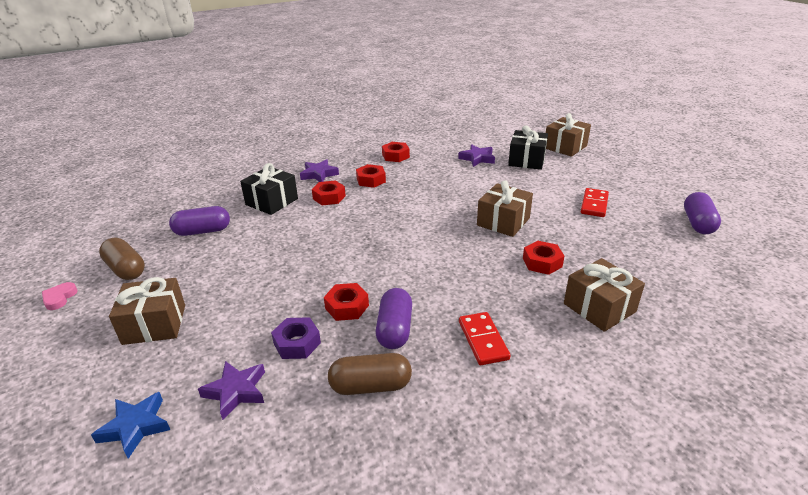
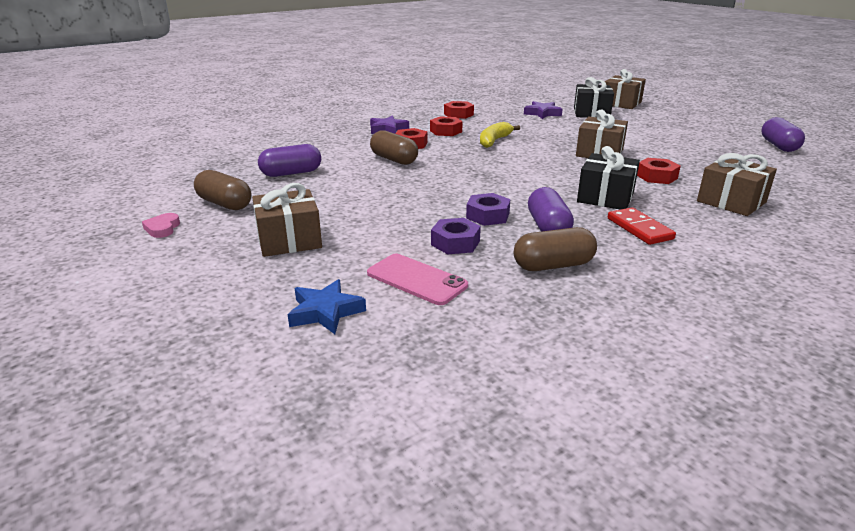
camera: 10 degrees left, 5 degrees down
(236, 391) = (416, 279): purple star -> pink phone
(272, 202) = (351, 150): black gift -> black gift (605, 197)
(302, 218) = (394, 159): none -> brown capsule
(347, 307) = (487, 216): red nut -> purple nut
(409, 197) = (494, 141): none -> yellow banana
(594, 204) = (676, 138): red domino -> none

